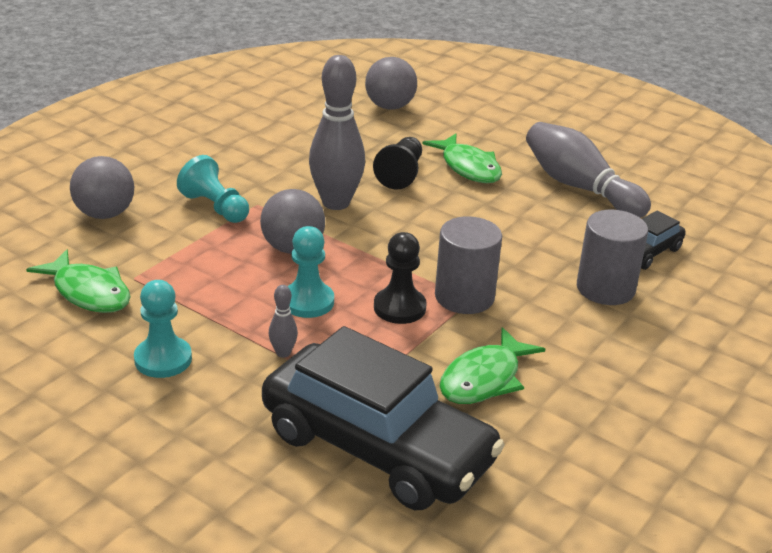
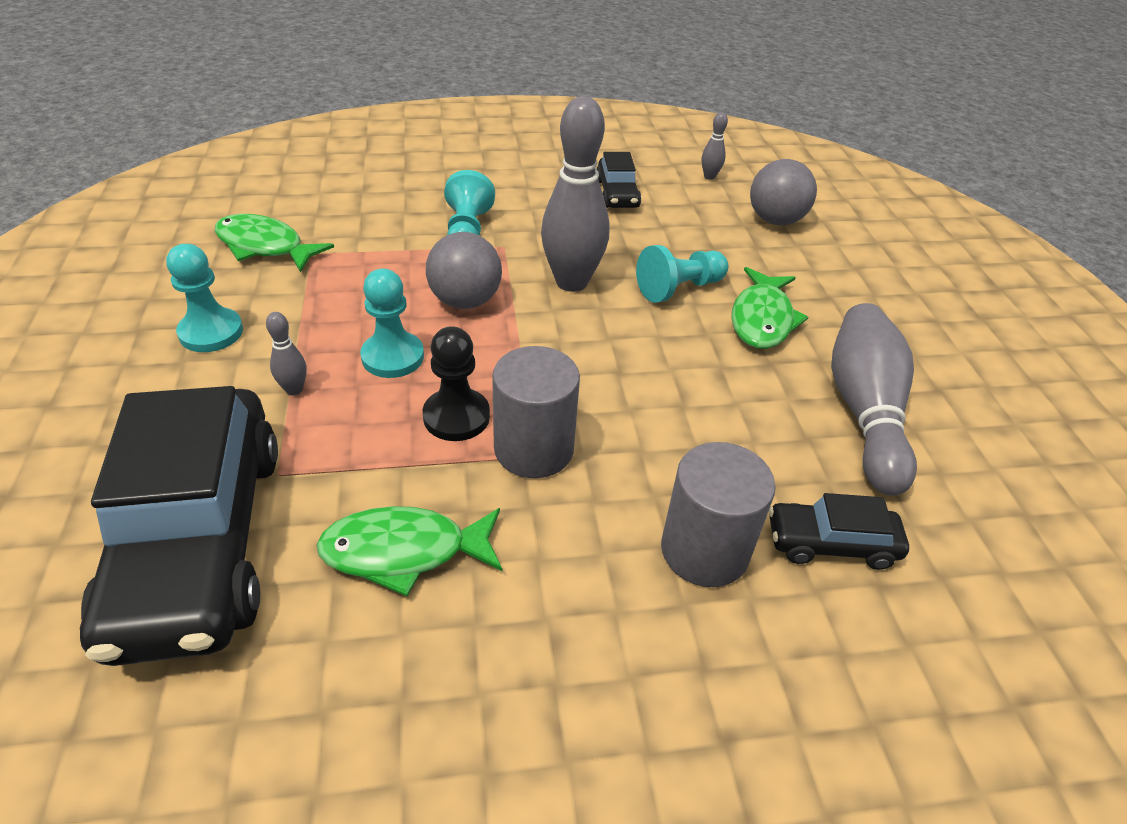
camera: 45 degrees right, 10 degrees up
(88, 292) = (265, 246): green fish -> green fish turned 120 degrees clockwise
(105, 214) = (382, 193): grey ball -> none
(270, 135) = (617, 194): none -> black car
(309, 96) = (709, 177): none -> grey bowling pin
(401, 174) = (679, 289): black pawn -> turquoise pawn

